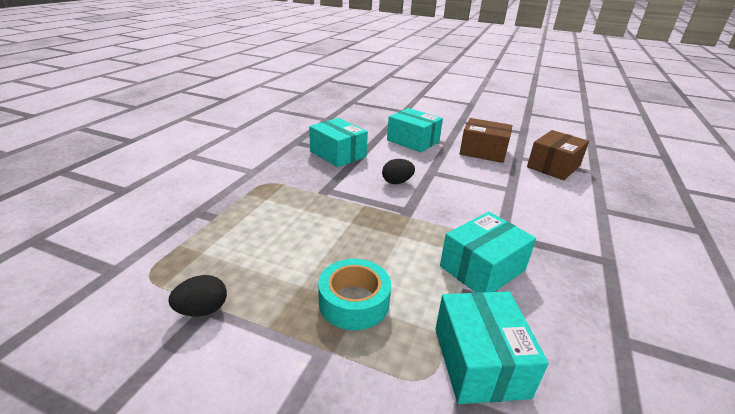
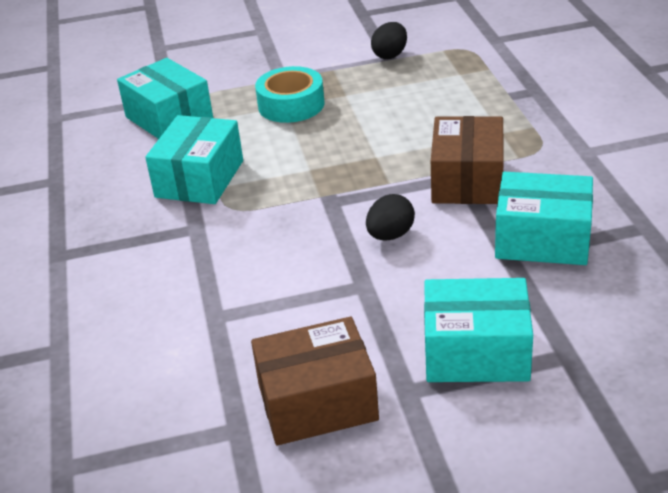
camera: 150 degrees right, 5 degrees up
(553, 166) = (155, 433): brown box -> brown box (467, 180)

